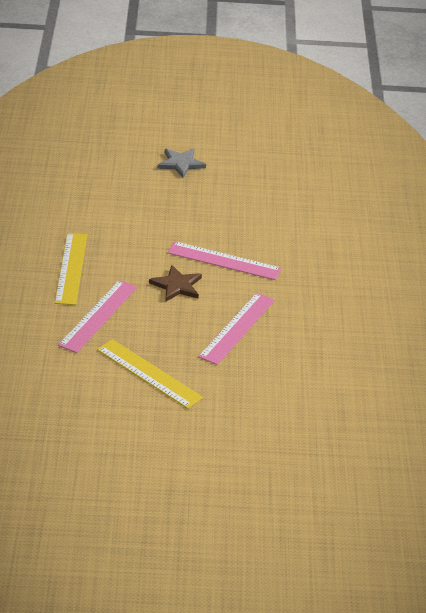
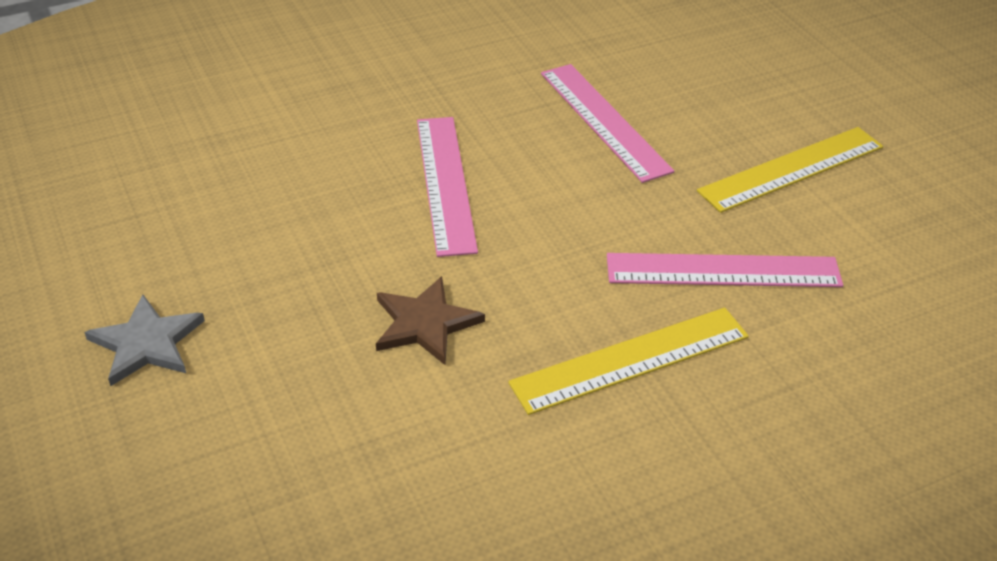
camera: 115 degrees left, 5 degrees up
(149, 373) = (791, 169): yellow ruler -> yellow ruler turned 45 degrees clockwise
(177, 286) = (559, 211): brown star -> brown star (425, 323)
(237, 328) = (604, 121): pink ruler -> pink ruler turned 60 degrees clockwise

